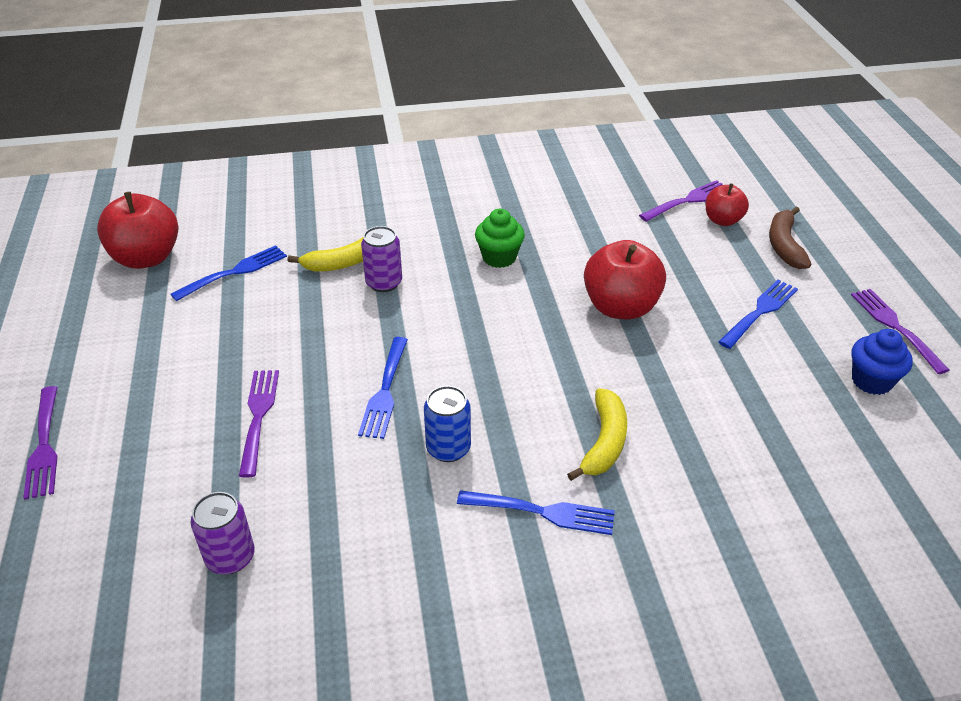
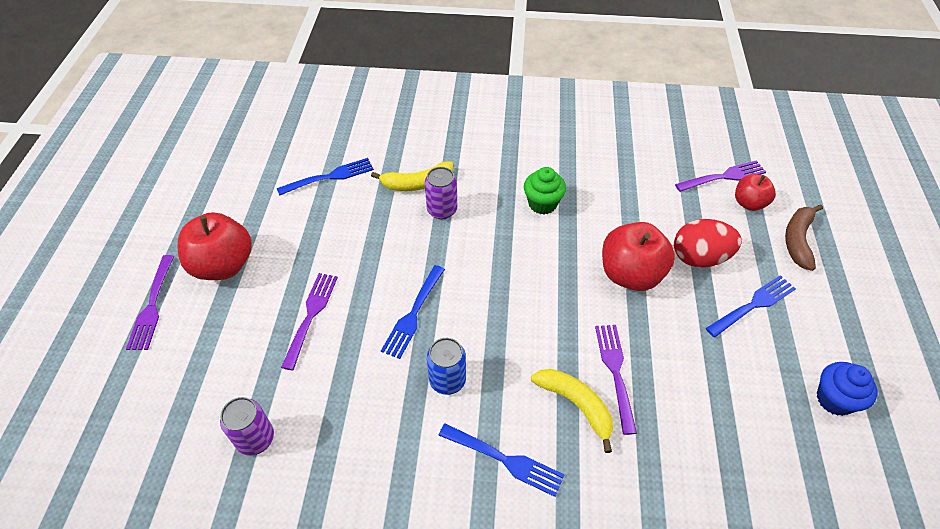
camera: 15 degrees right, 10 degrees up
(146, 258) = (269, 151): red apple -> red apple (223, 265)
(604, 442) = (576, 405): yellow banana -> yellow banana turned 75 degrees counterclockwise
(689, 279) = (699, 258): none -> red egg
(895, 327) = (875, 347): purple fork -> purple fork (615, 372)

